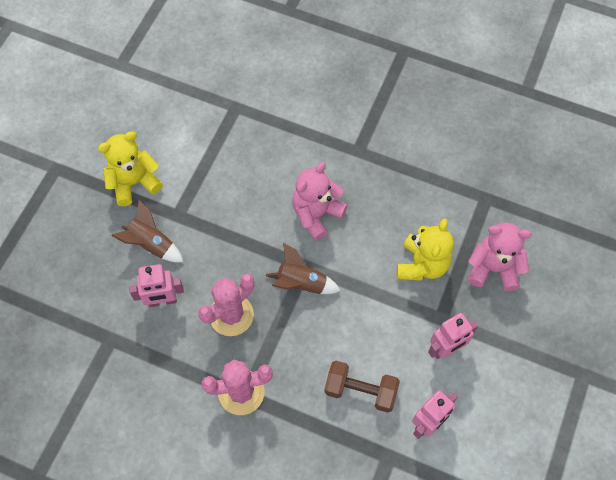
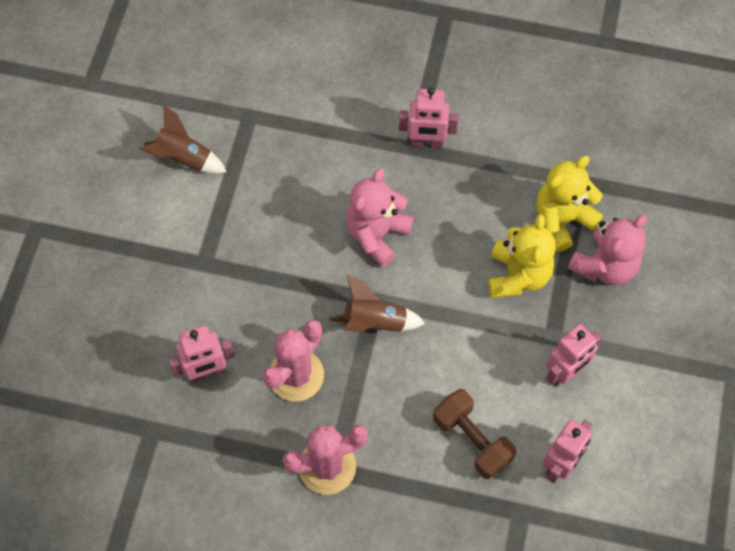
camera: 10 degrees left, 0 degrees up
(134, 183) = (140, 231): yellow teddy bear -> yellow teddy bear (562, 220)
(151, 244) = (178, 304): brown rocket -> brown rocket (183, 159)
(360, 391) = (472, 440): brown dumbbell -> brown dumbbell turned 45 degrees clockwise
(369, 149) = (426, 143): none -> pink robot
(493, 268) = (604, 266): pink teddy bear -> pink teddy bear turned 135 degrees clockwise

